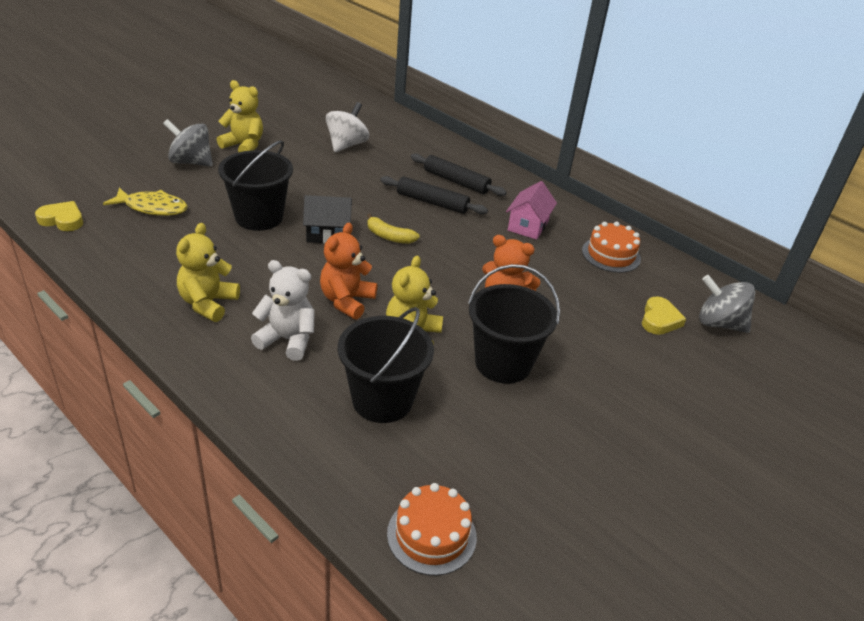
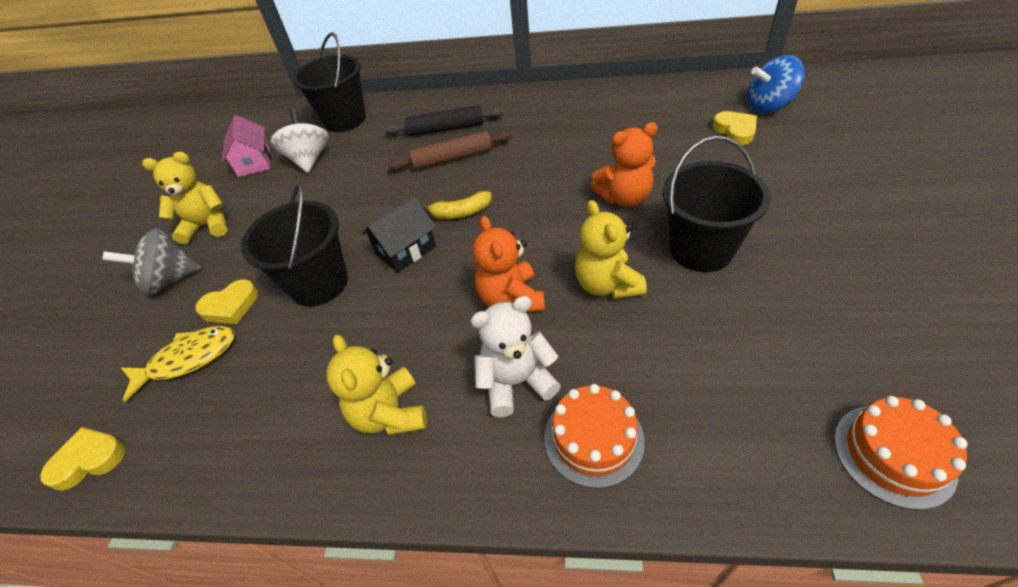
camera: 30 degrees left, 10 degrees up
(202, 196) = (231, 306): none -> yellow heart
(382, 400) = (673, 365): black bucket -> black bucket (345, 120)
(432, 202) = (452, 158): black rolling pin -> brown rolling pin
(528, 226) = (549, 126): pink house -> pink house (254, 162)
(611, 255) = (634, 107): orange cake -> orange cake (593, 438)
(719, 323) = (768, 106): grey spinning top -> blue spinning top

